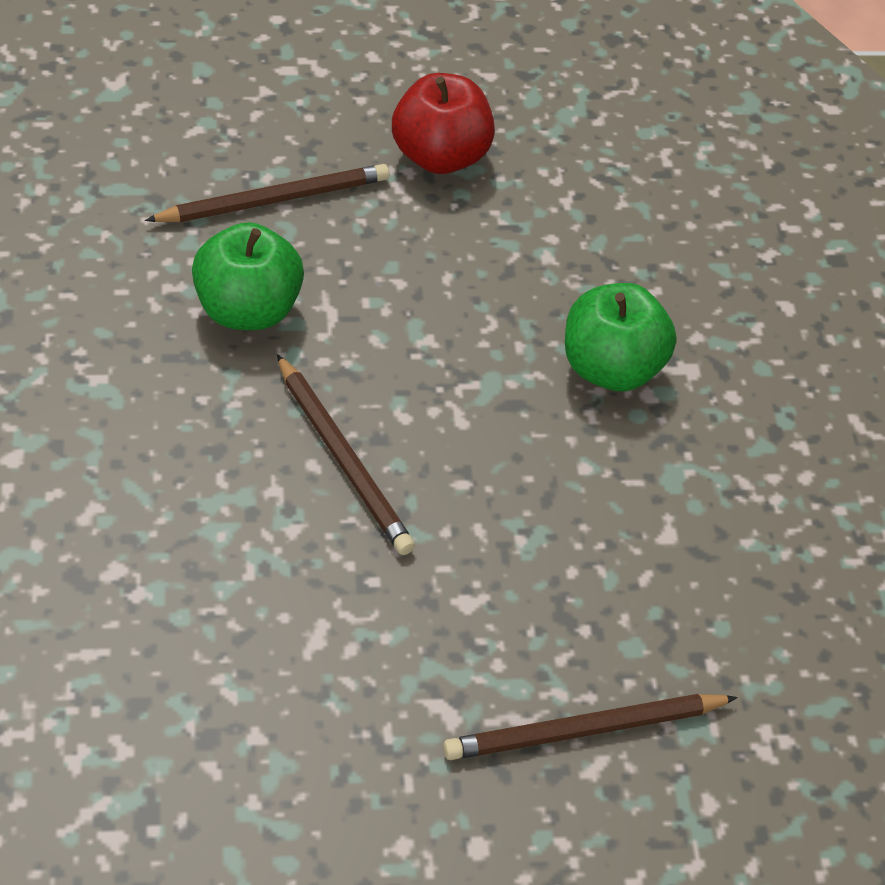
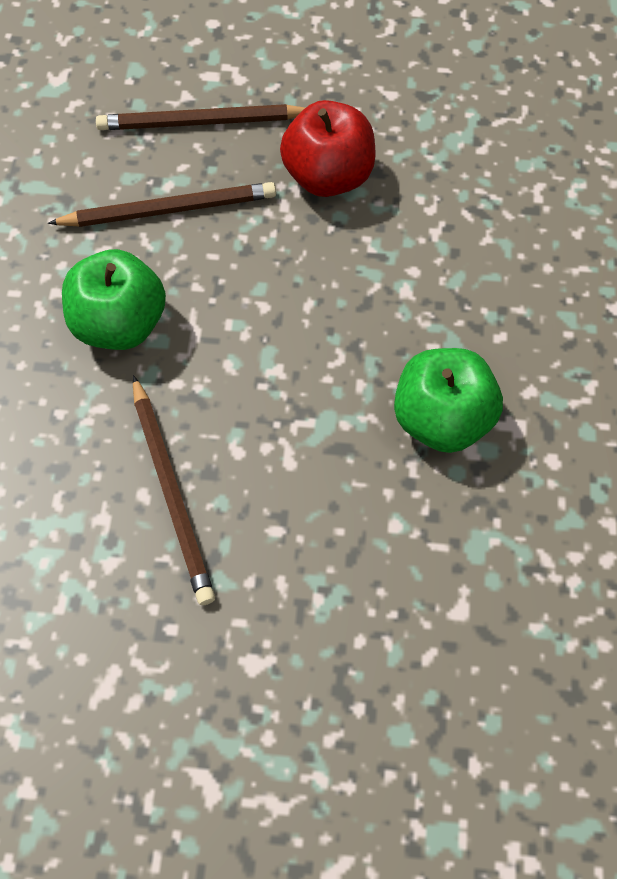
camera: 15 degrees right, 15 degrees up
(585, 731) = (335, 826): brown pencil -> brown pencil (201, 122)

